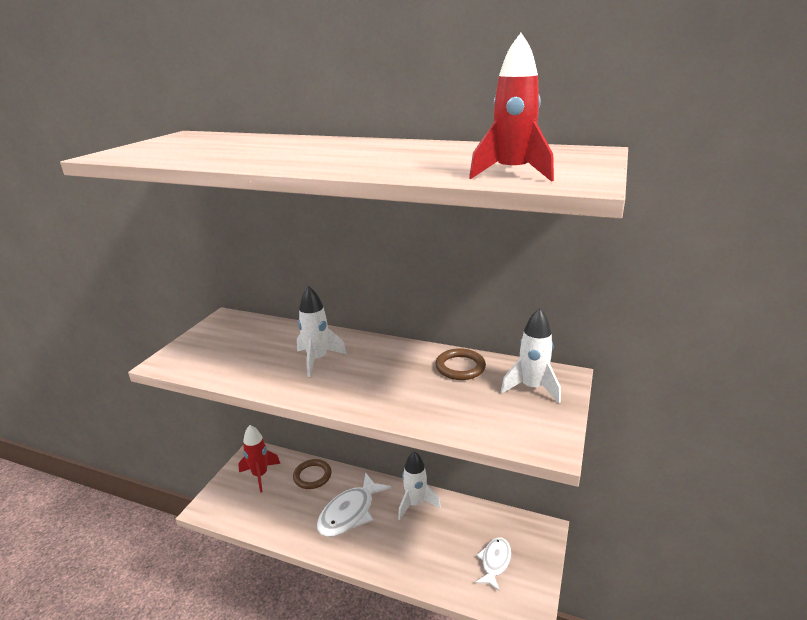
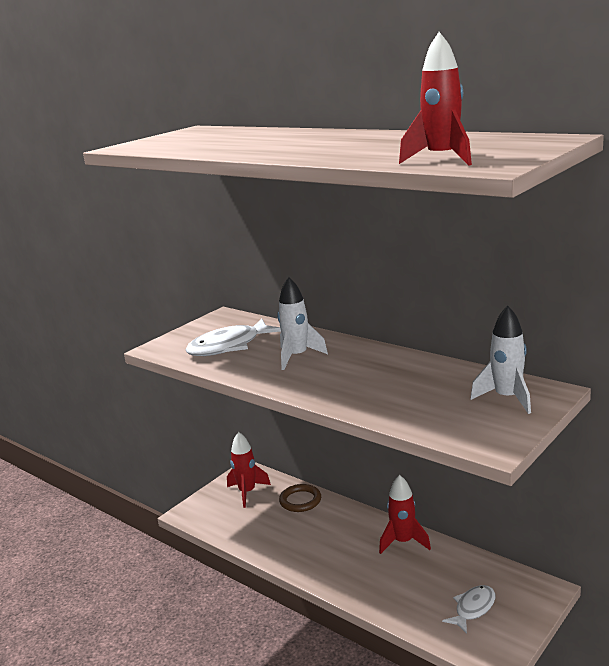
camera: 20 degrees right, 5 degrees down
(350, 513) = (329, 539): white fish -> white fish (229, 346)
(415, 504) = (403, 542): white rocket -> red rocket
(460, 367) = (439, 374): brown ring -> none

